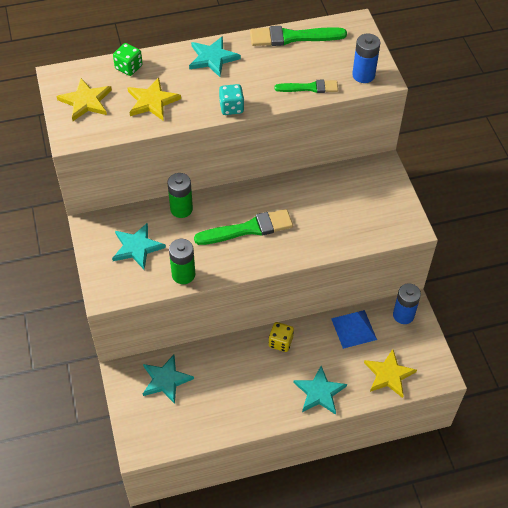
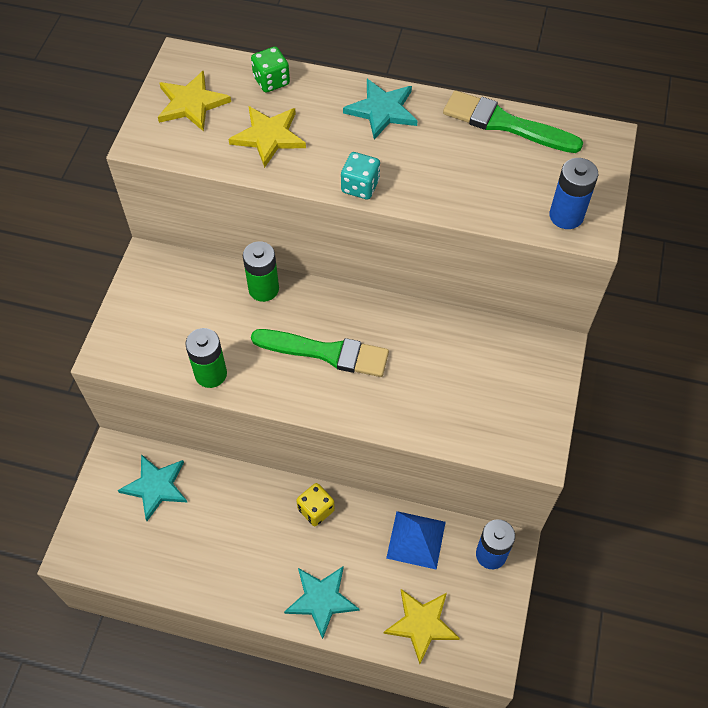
camera: 30 degrees right, 5 degrees up
(137, 247) = (181, 313): turquoise star -> none
(309, 88) = (480, 202): green brush -> none

